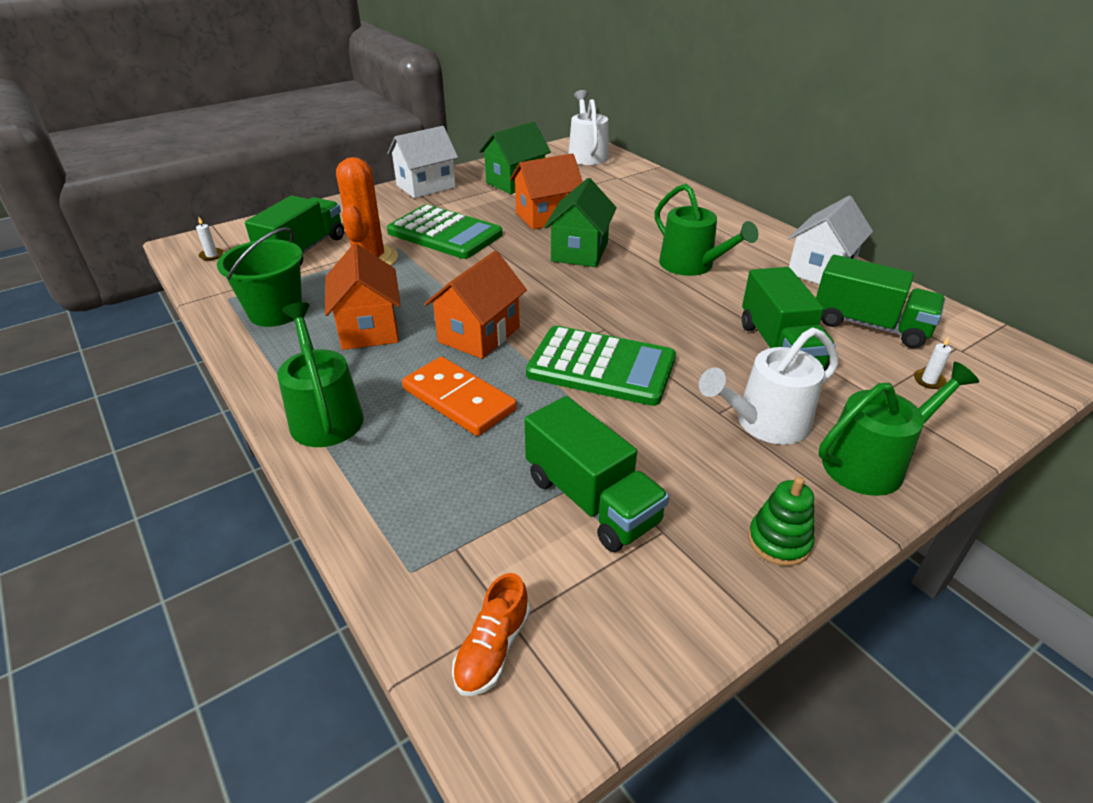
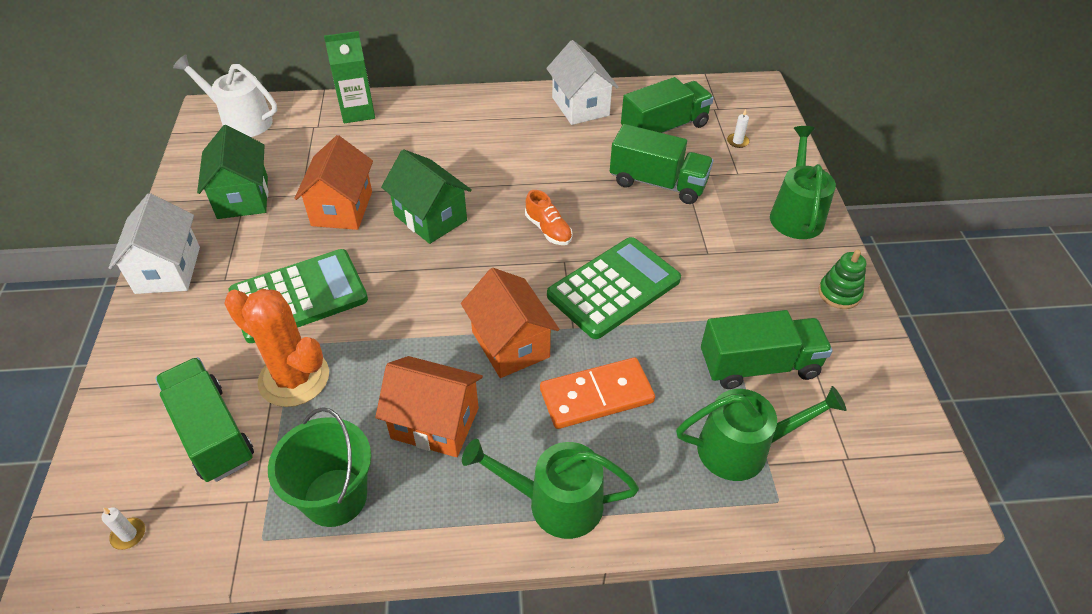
camera: 60 degrees left, 10 degrees up
(492, 649) = (866, 478): orange shoe -> orange shoe (548, 229)
(655, 185) = (357, 112): none -> green carton
(691, 265) = (515, 165): green watering can -> green watering can (742, 448)
(765, 423) = (732, 237): white watering can -> none

